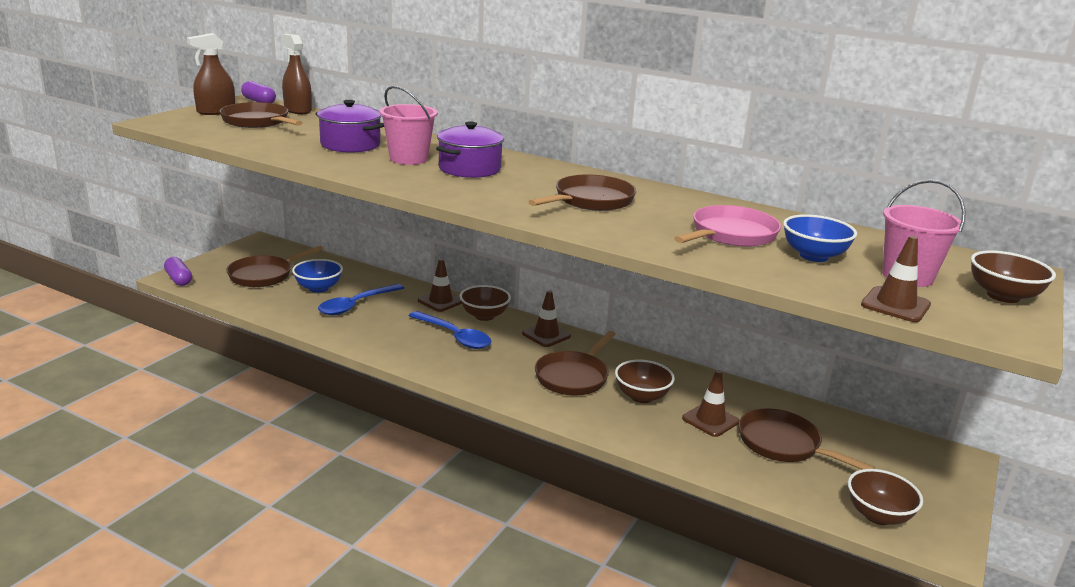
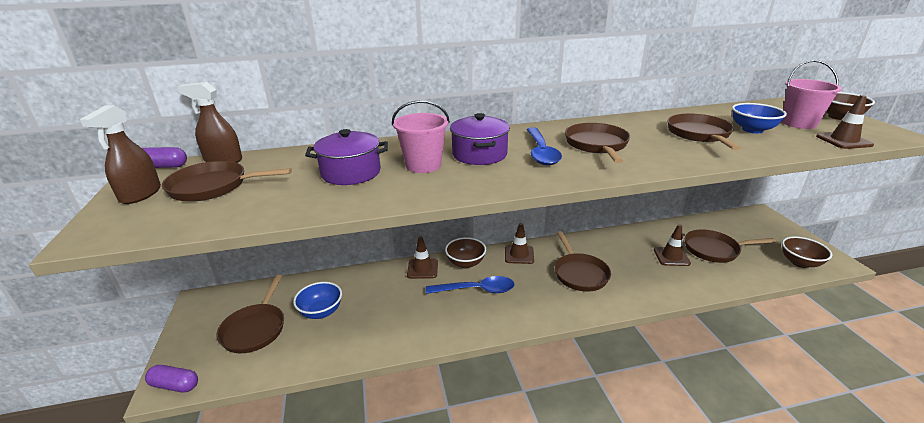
camera: 40 degrees left, 5 degrees up
(356, 305) = (374, 308): blue spoon -> blue spoon (541, 152)
(641, 396) = (626, 263): brown bowl -> none
(730, 235) = (699, 134): pink pan -> brown pan

